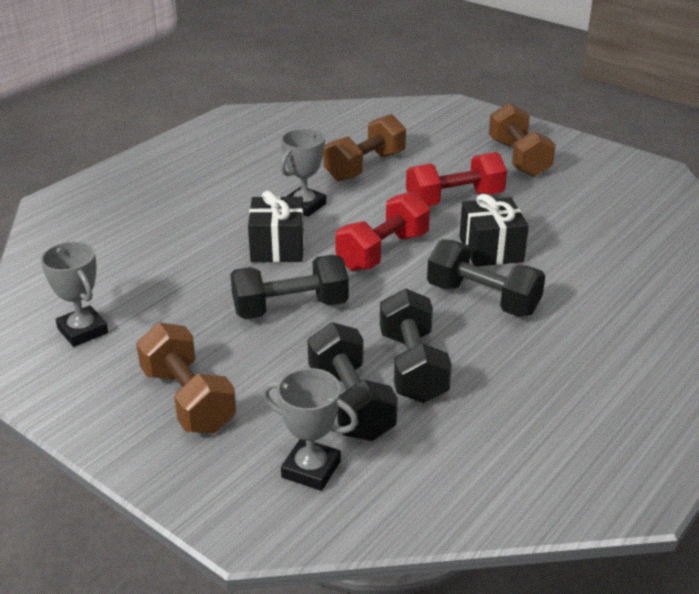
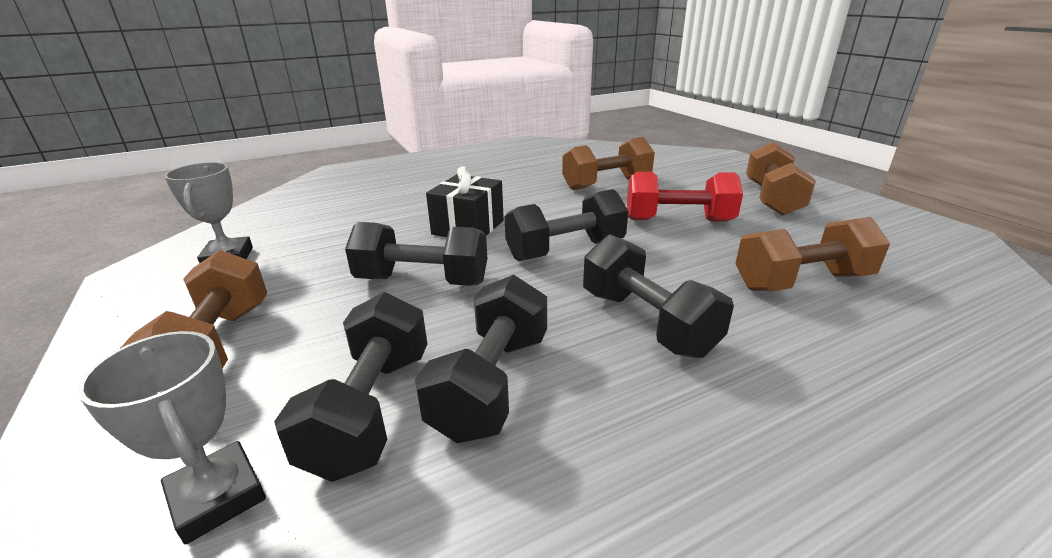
camera: 25 degrees right, 5 degrees down
(304, 206) = (525, 202): grey trophy -> none
(383, 252) = (565, 250): red dumbbell -> black dumbbell
(491, 249) = (691, 271): black gift -> none
(569, 240) = (801, 282): none -> brown dumbbell

